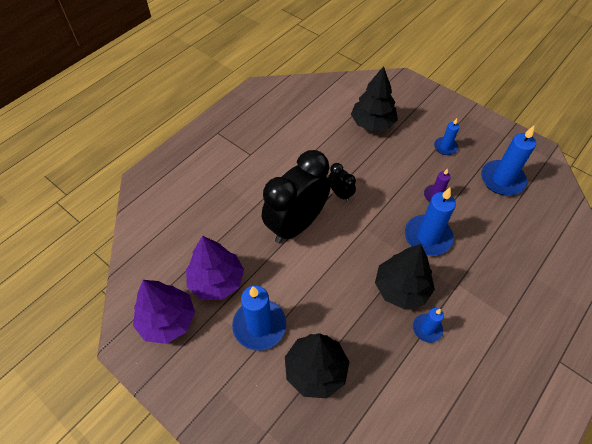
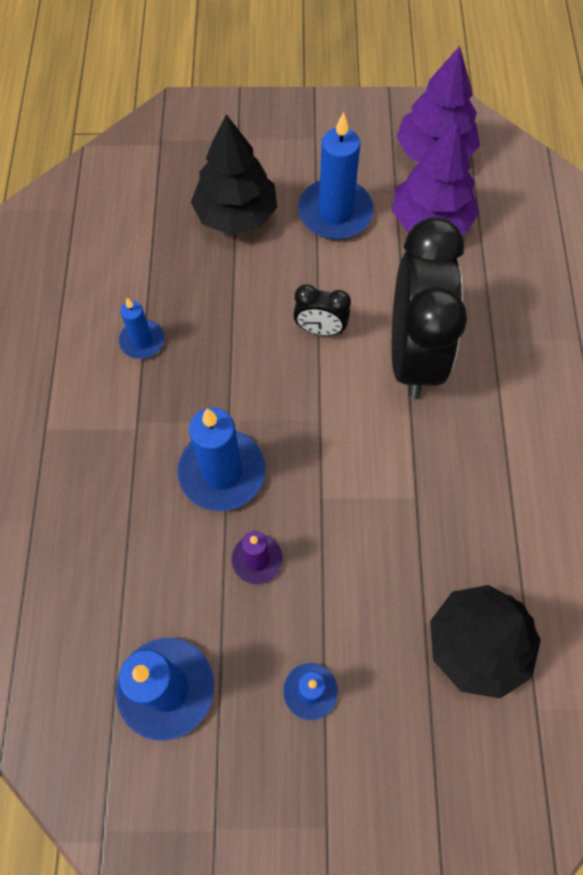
camera: 140 degrees right, 10 degrees up
(340, 194) = (400, 449): black clock -> black clock (320, 329)
(401, 288) = (207, 369): black tree -> none

